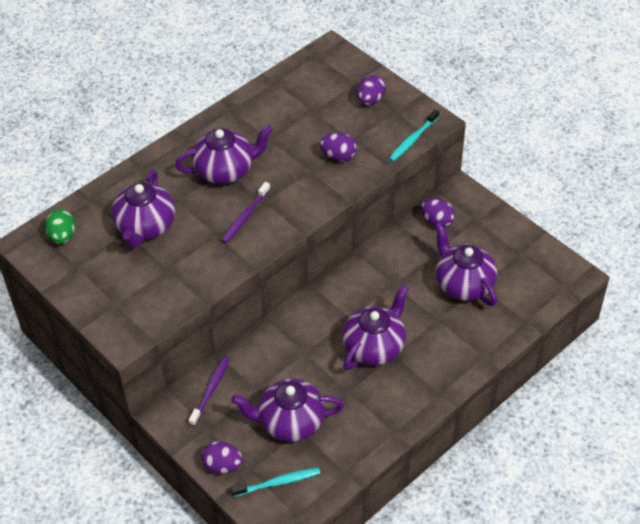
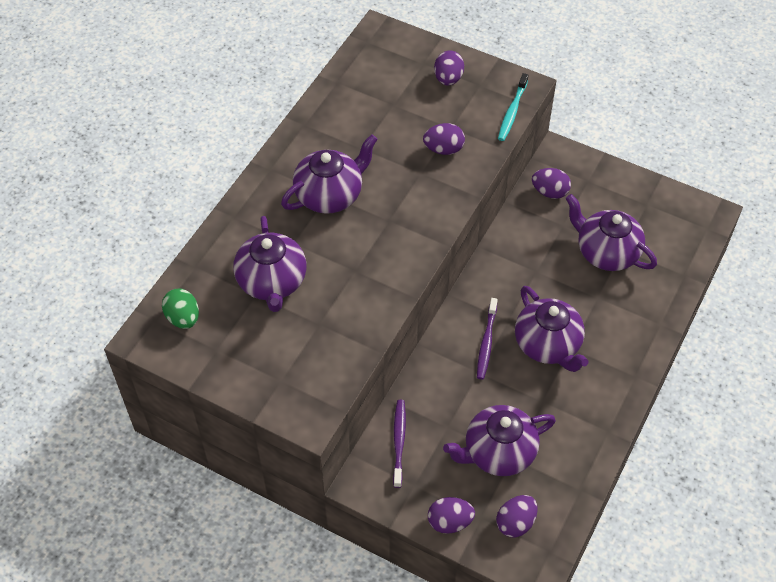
camera: 20 degrees left, 5 degrees up
(245, 216) = (376, 242): purple toothbrush -> purple toothbrush (486, 342)
(277, 483) = (515, 523): turquoise toothbrush -> purple egg
(374, 347) = (548, 345): purple teapot -> purple teapot turned 135 degrees clockwise

